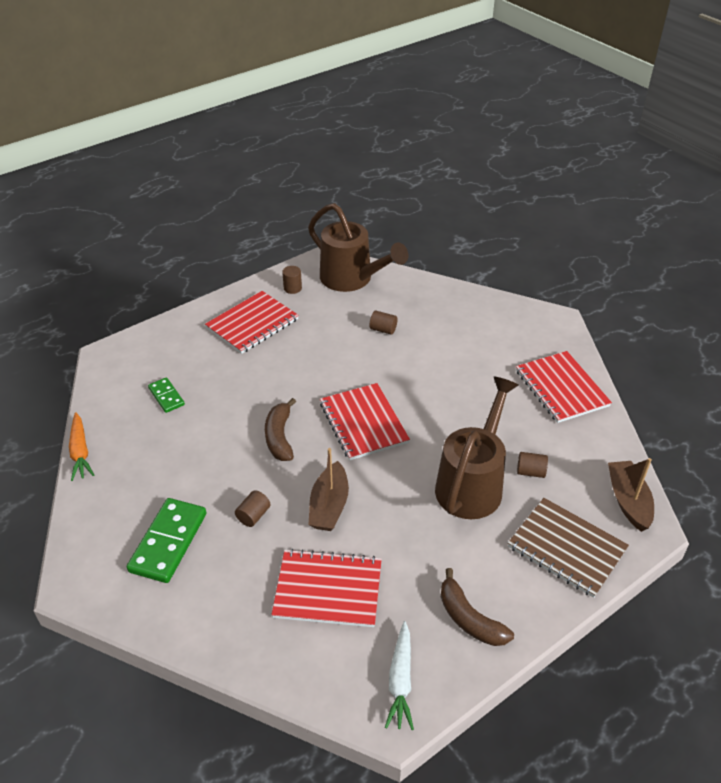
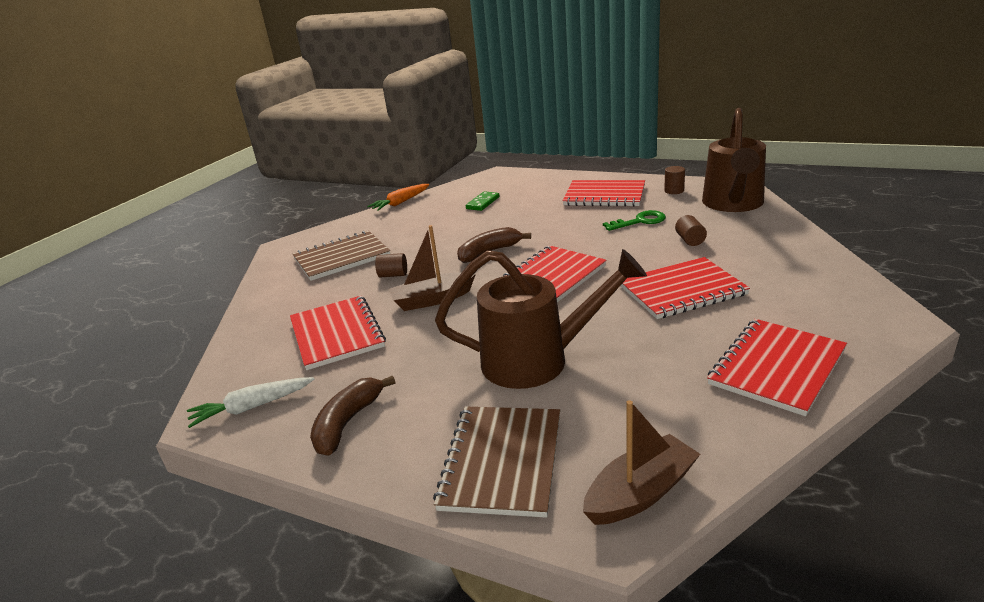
camera: 65 degrees right, 15 degrees down
(168, 542) = (342, 257): green domino -> brown notebook
(324, 333) = (639, 221): none -> green key
(447, 373) = (681, 290): none -> red notebook
(530, 472) = (599, 392): brown cylinder -> none

